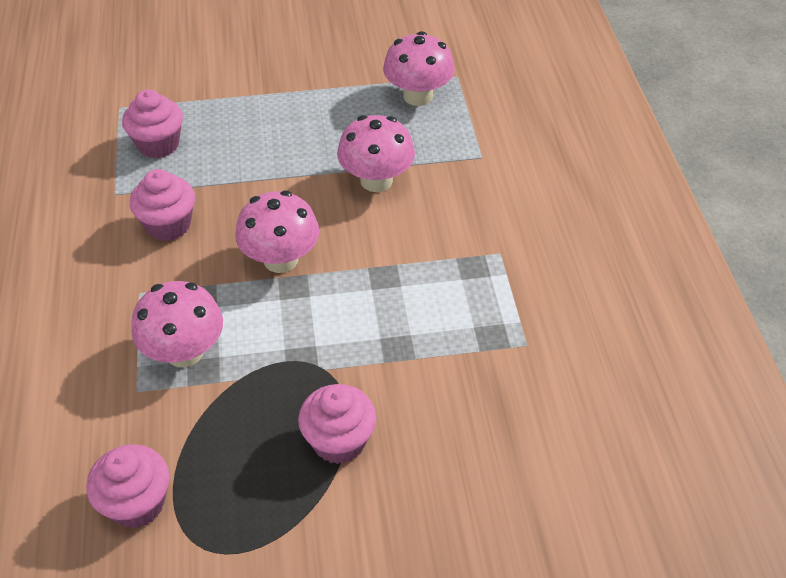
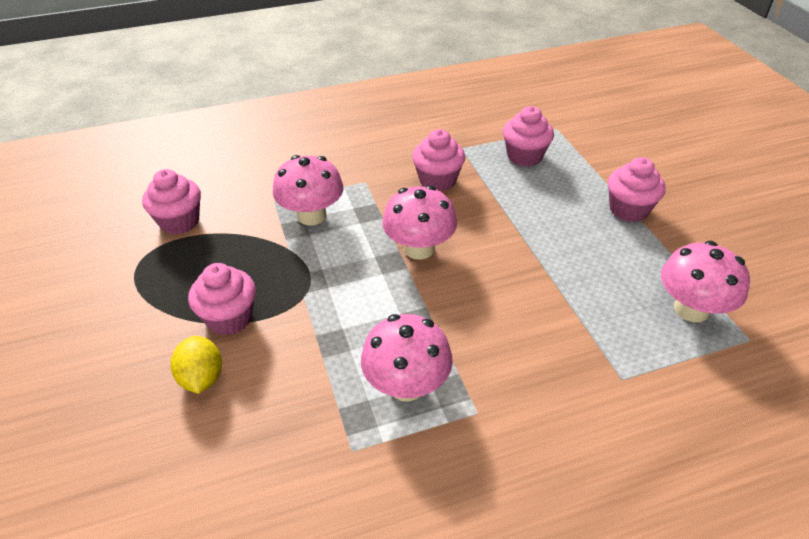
camera: 80 degrees right, 5 degrees down
(280, 94) = (628, 210): none -> pink cupcake
(376, 180) = (543, 295): pink mushroom -> pink mushroom (406, 385)
(421, 466) = (202, 378): none -> yellow lemon

